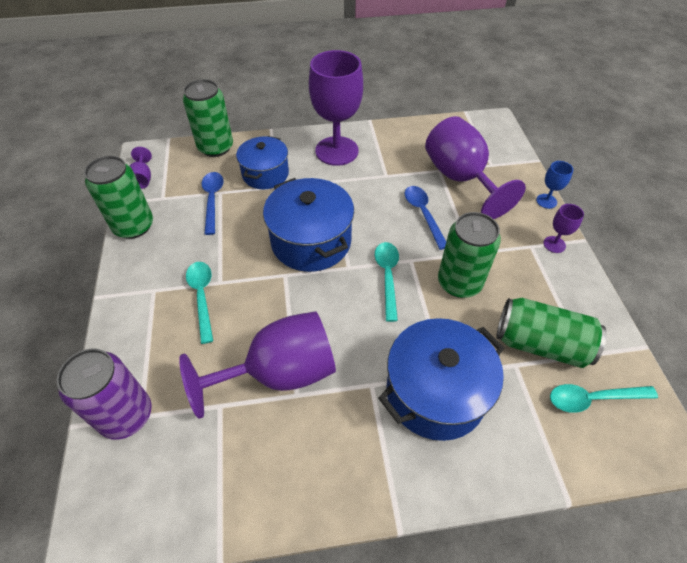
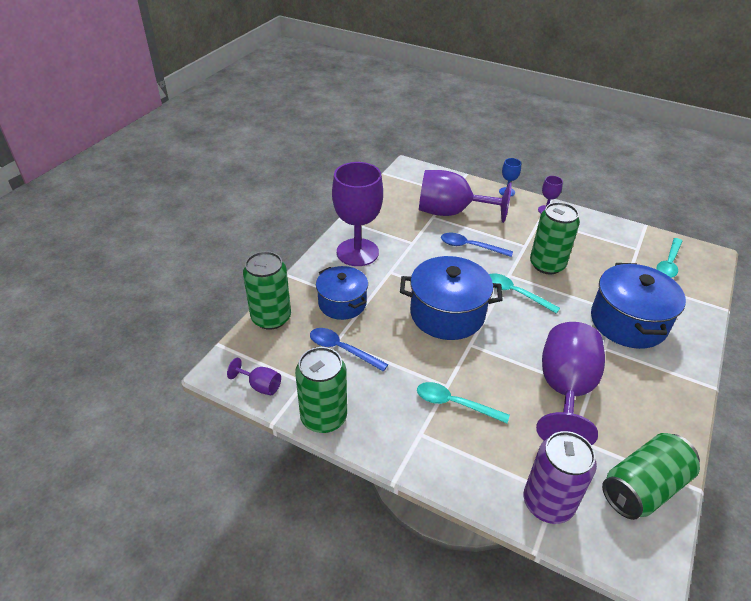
camera: 55 degrees left, 10 degrees down
(541, 344) = (619, 260): green can -> green can (643, 487)

